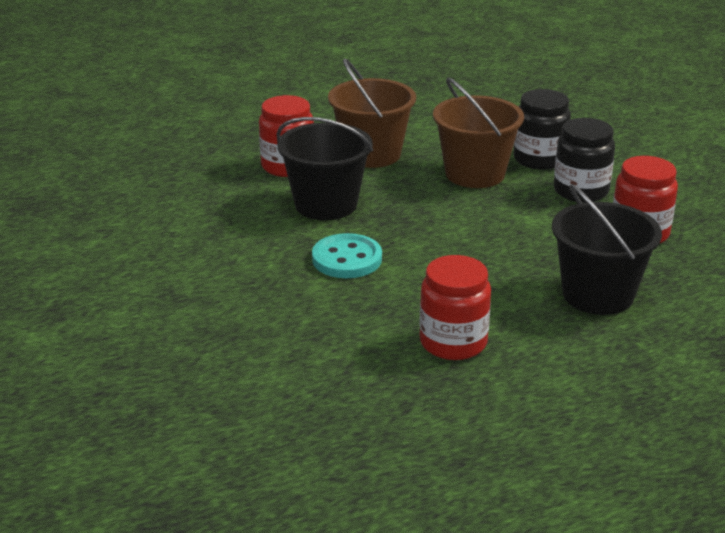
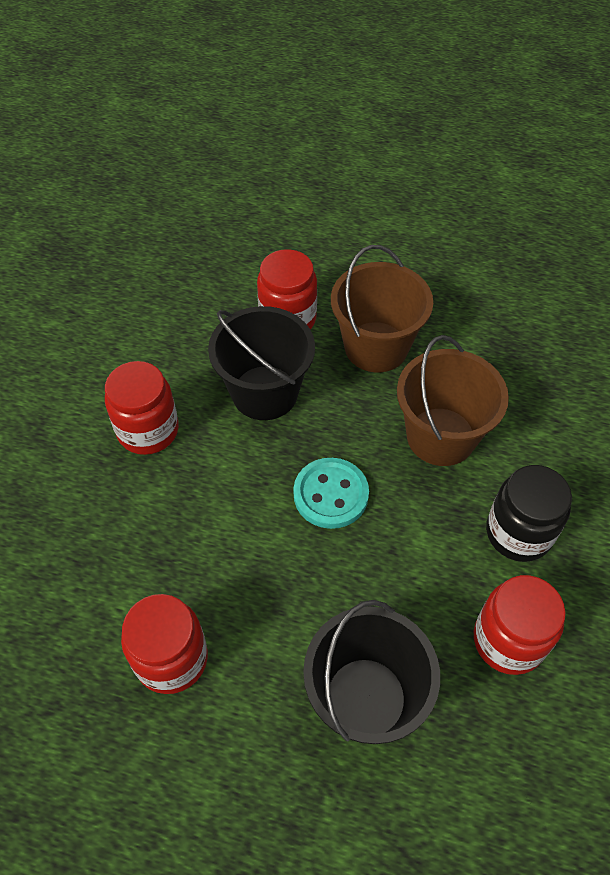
camera: 40 degrees right, 25 degrees up
(265, 257) = (148, 430): none -> red jar
(347, 259) = (205, 479): turquoise button -> turquoise button (331, 494)
(539, 159) = (528, 456): black jar -> none

